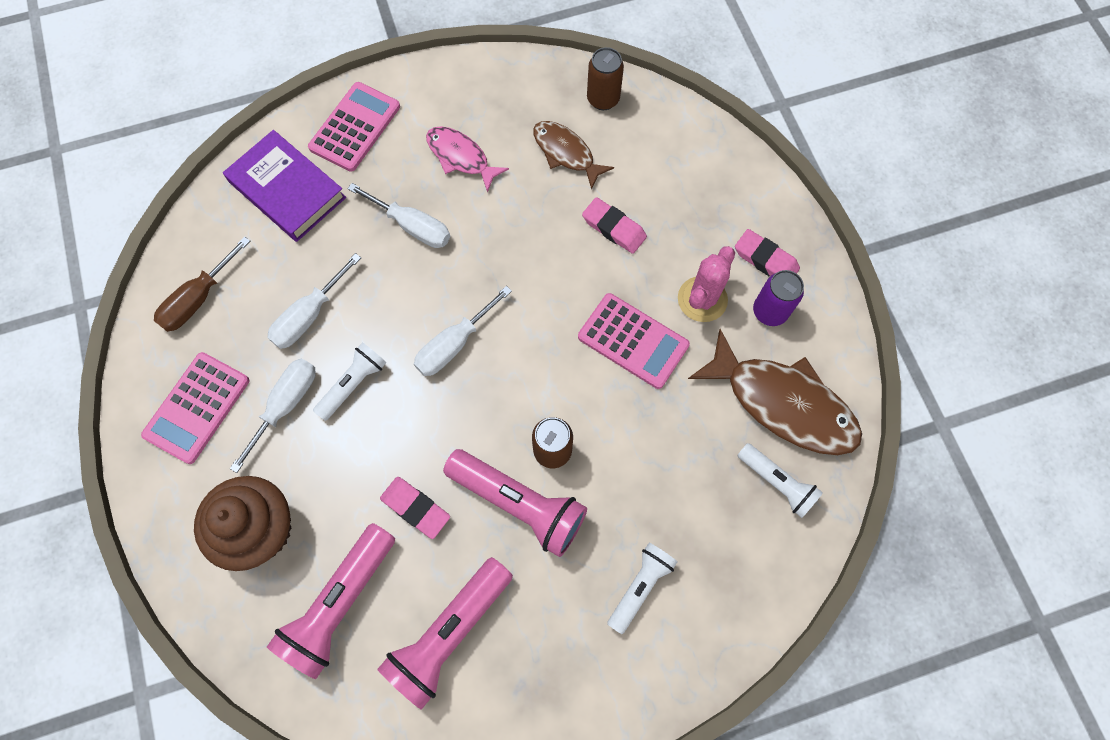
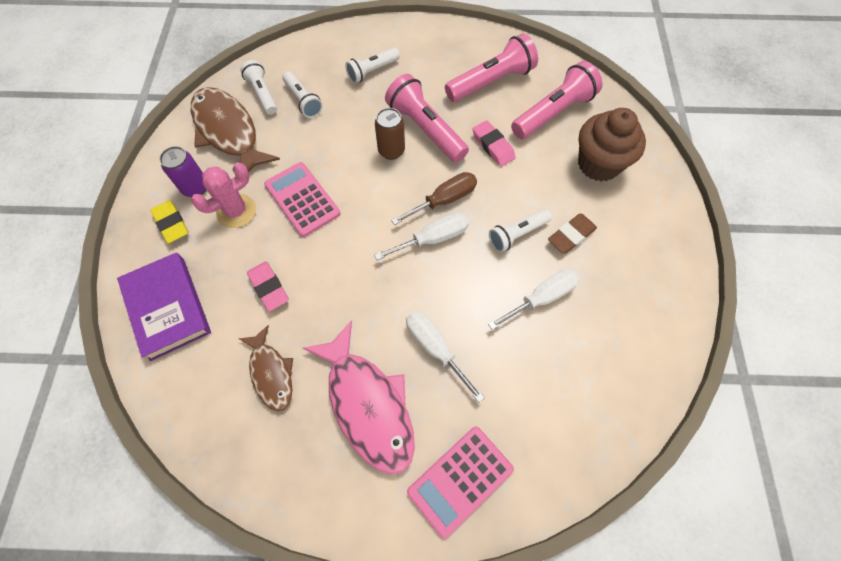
camera: 160 degrees left, 5 degrees down
(197, 407) = (640, 255): pink calculator -> none
(198, 299) = (635, 344): brown screwdriver -> brown screwdriver (444, 200)
(286, 405) = (571, 235): white screwdriver -> brown eraser
(287, 190) = (542, 428): purple book -> purple book (167, 308)
(461, 157) = (368, 404): pink fish -> pink fish, size x1.72
(603, 99) = (207, 420): brown can -> none
(713, 491) = (303, 101): none -> white flashlight
(765, 260) = (171, 223): pink eraser -> yellow eraser

